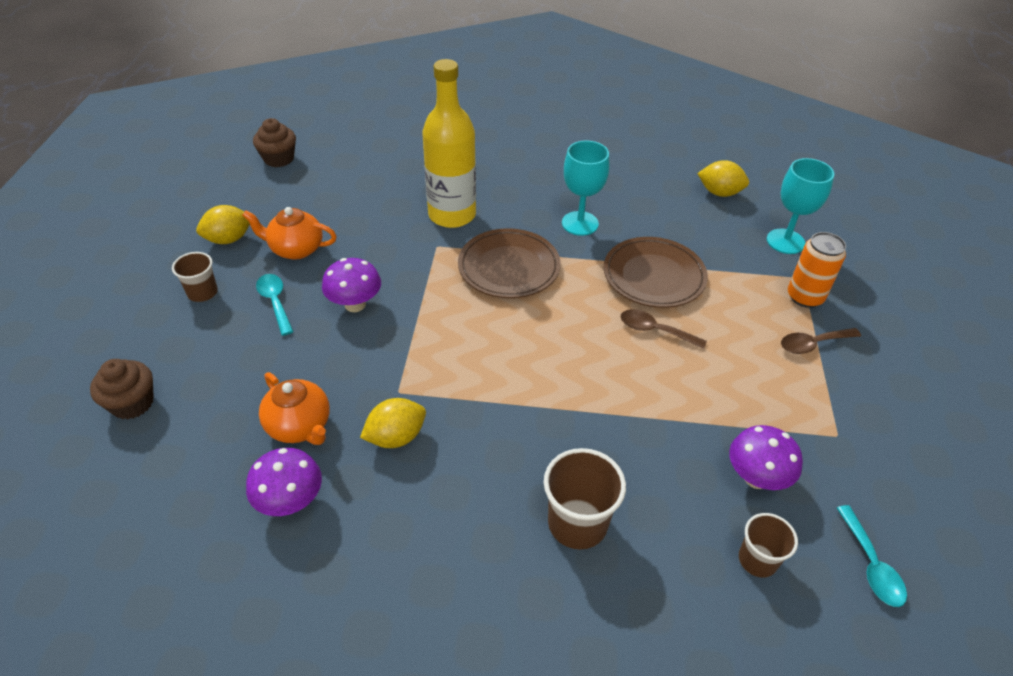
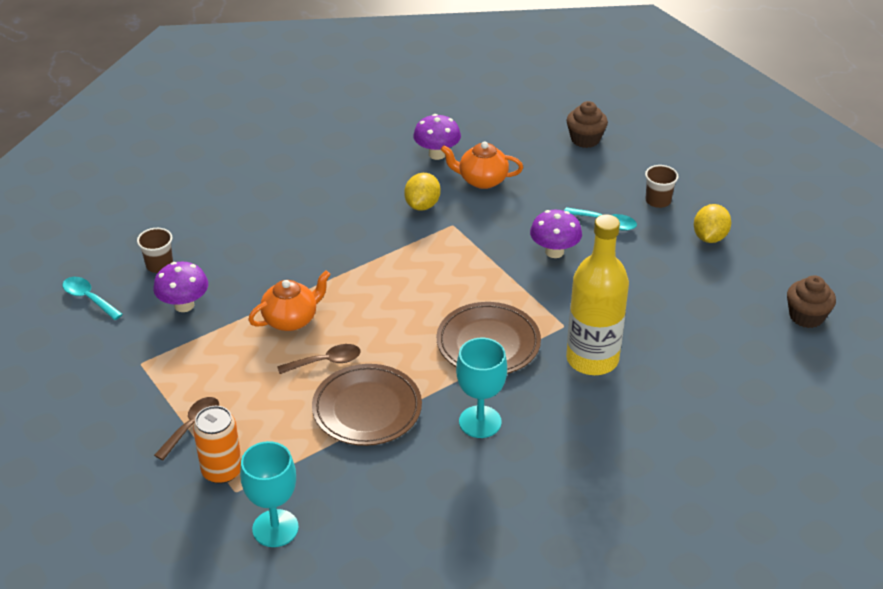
camera: 140 degrees right, 5 degrees down
(296, 249) = (655, 259): orange teapot -> orange teapot (291, 319)
(577, 523) = (276, 226): brown cup -> none
(719, 193) = (385, 554): yellow lemon -> none

